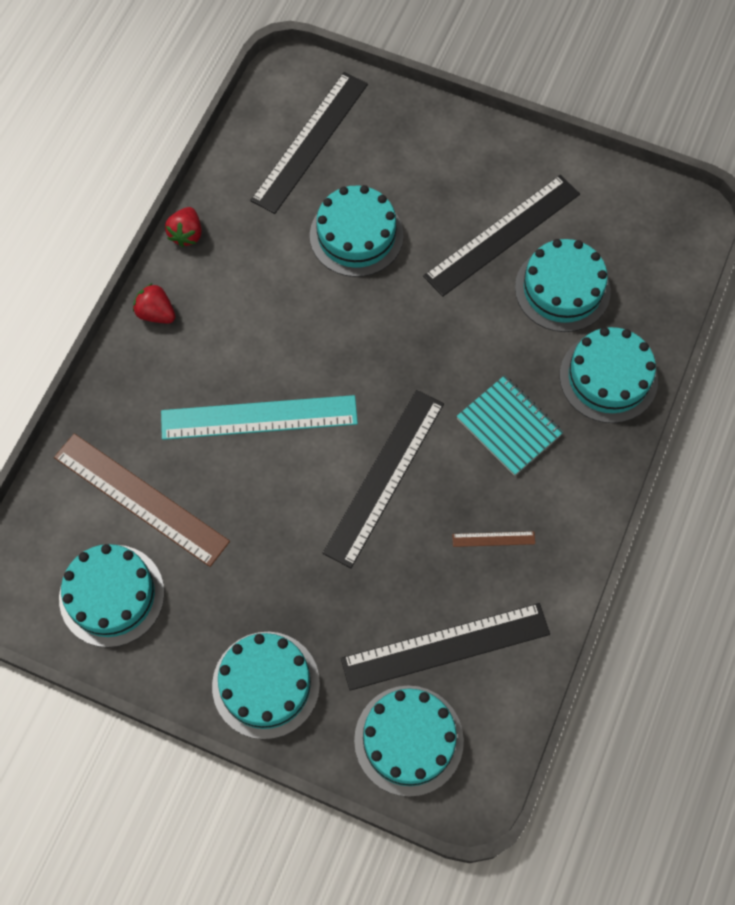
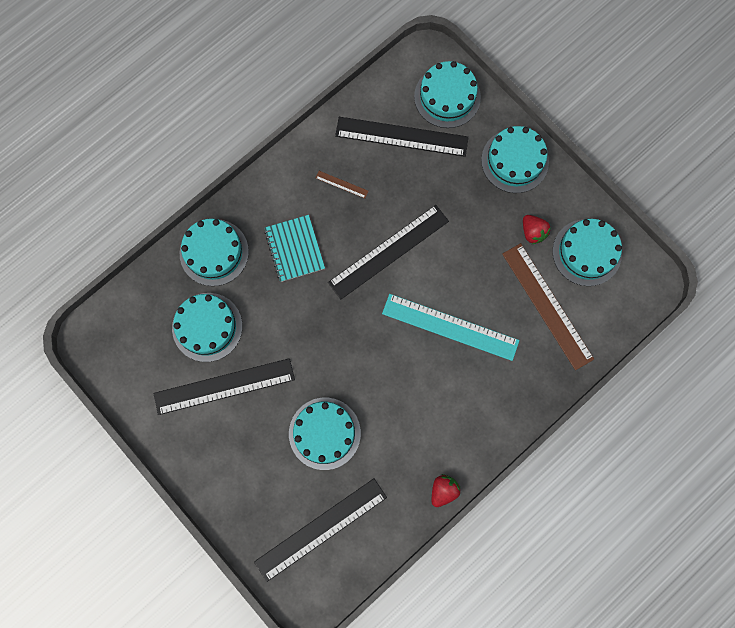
camera: 155 degrees left, 10 degrees up
(156, 313) = (488, 436): red strawberry -> red strawberry (533, 232)

